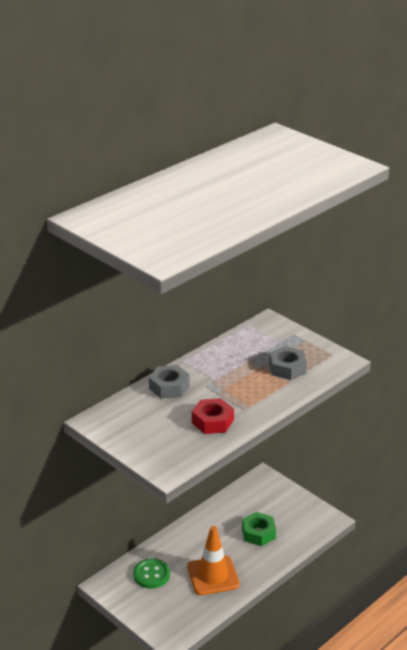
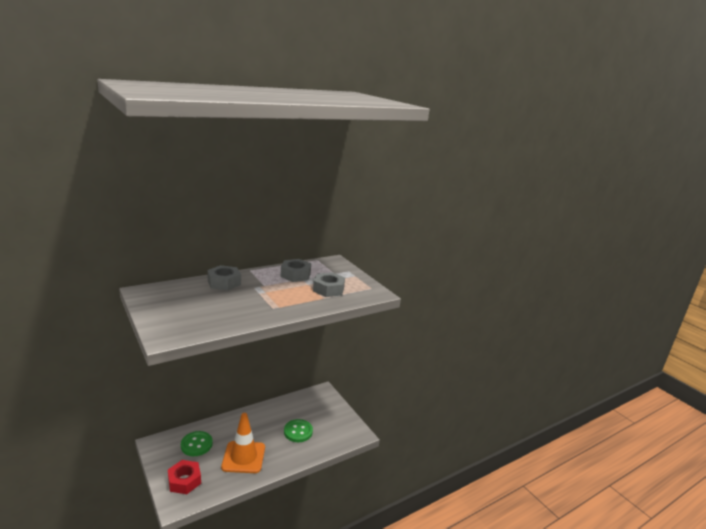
camera: 10 degrees right, 10 degrees down
(212, 421) = (238, 311): red nut -> red nut (184, 481)
(238, 355) = (295, 275): none -> grey nut
(258, 533) = (298, 431): green nut -> green button

